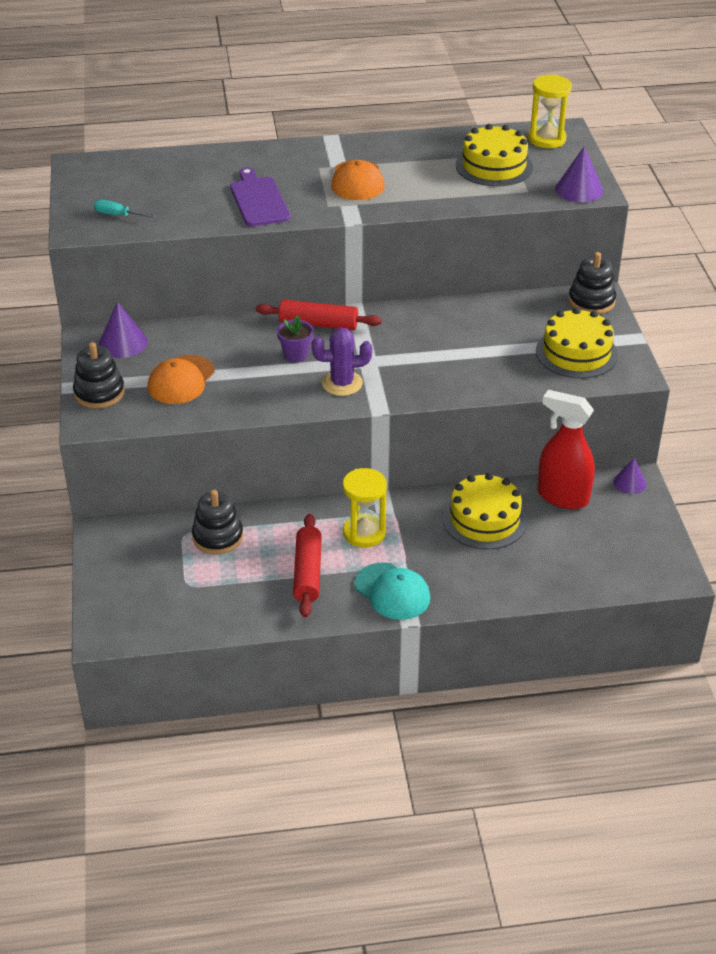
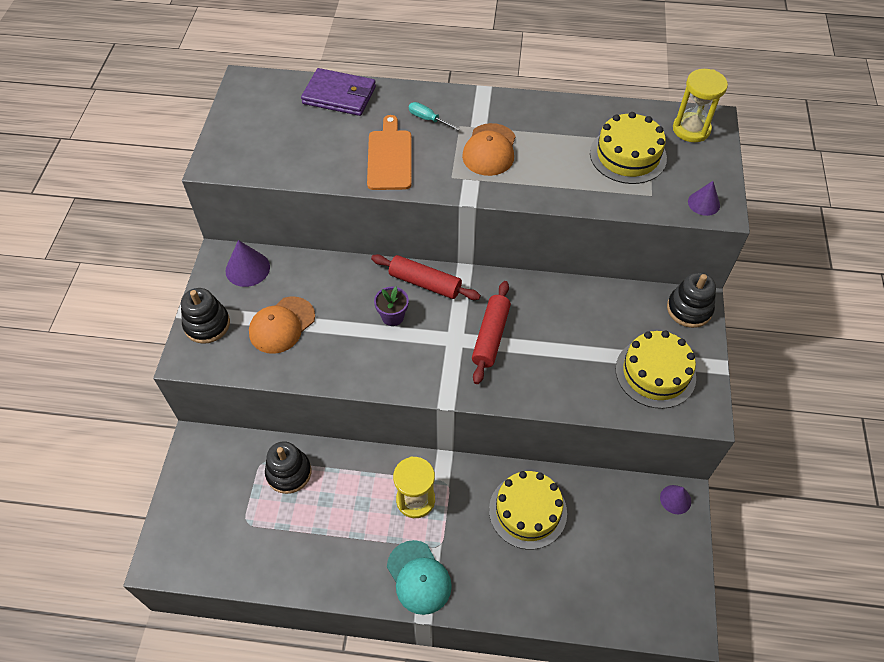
camera: 15 degrees right, 15 degrees up
(117, 215) = (256, 151): turquoise screwdriver -> turquoise screwdriver (427, 119)
(184, 162) = (339, 95): none -> purple wallet
(259, 200) = (390, 157): purple cutting board -> orange cutting board
(307, 572) = (352, 534): red rolling pin -> red rolling pin (490, 336)
(342, 383) = (423, 362): purple cactus -> none
(562, 497) = (607, 501): red spray bottle -> none
(579, 189) = (704, 203): purple cone -> purple cone, size x0.66

